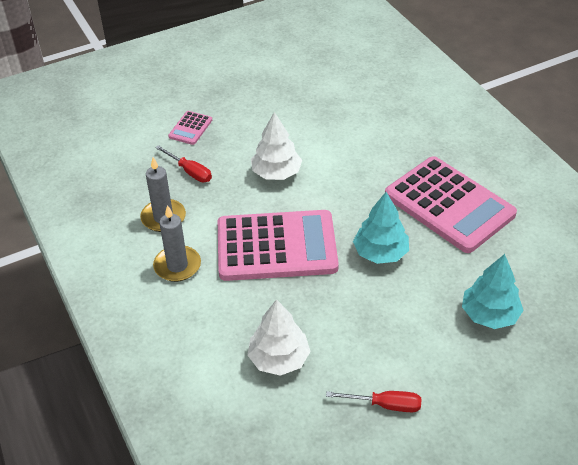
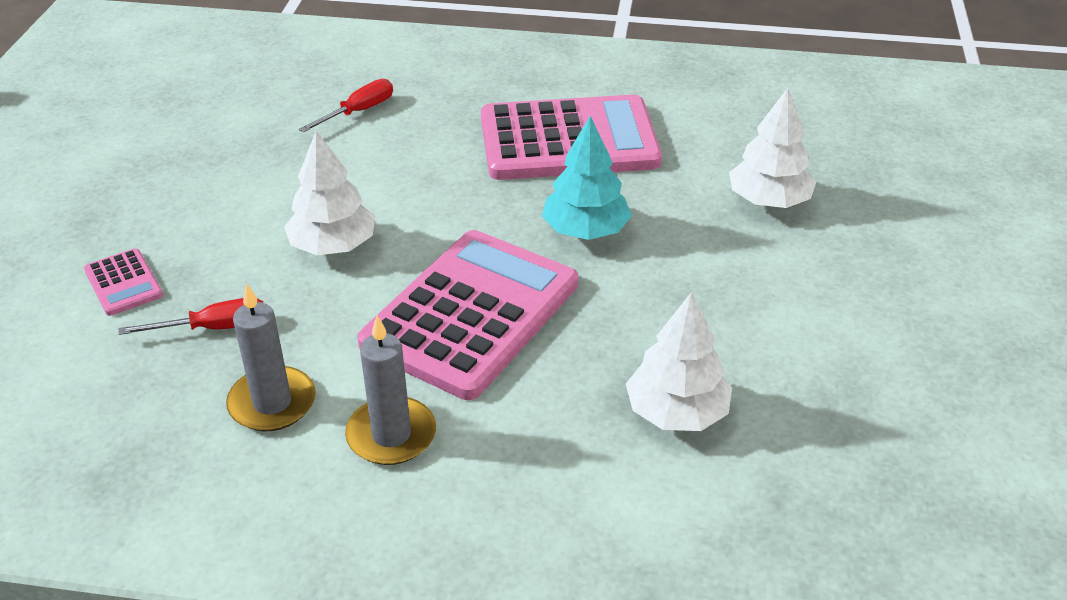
camera: 55 degrees left, 5 degrees down
(385, 405) = (836, 353): red screwdriver -> red screwdriver (358, 111)
(489, 314) = (769, 201): turquoise tree -> white tree

